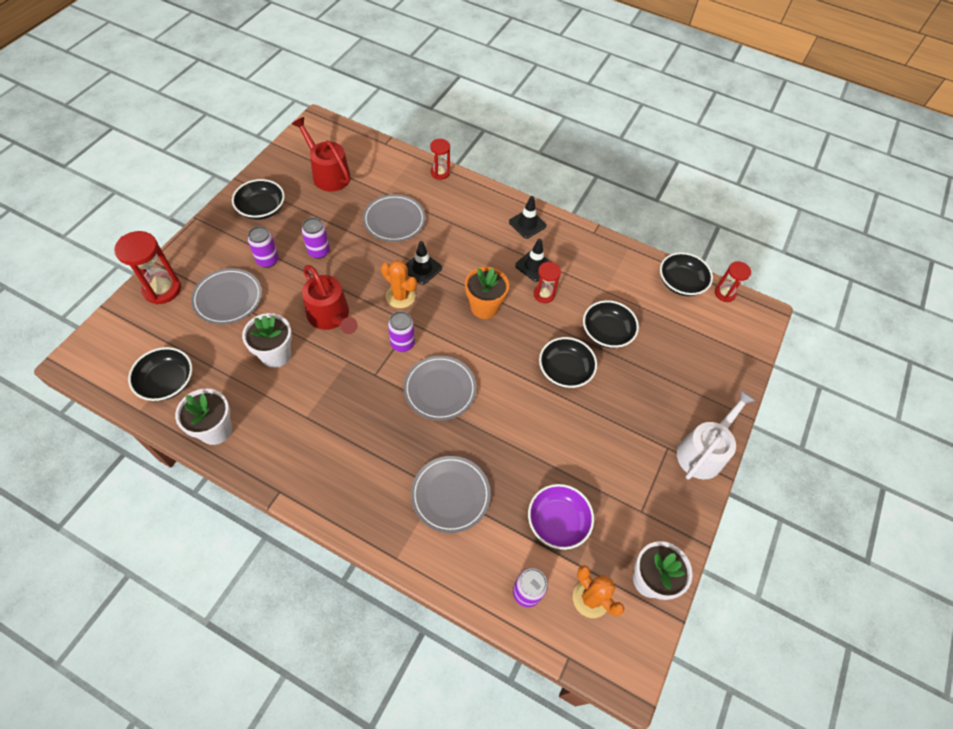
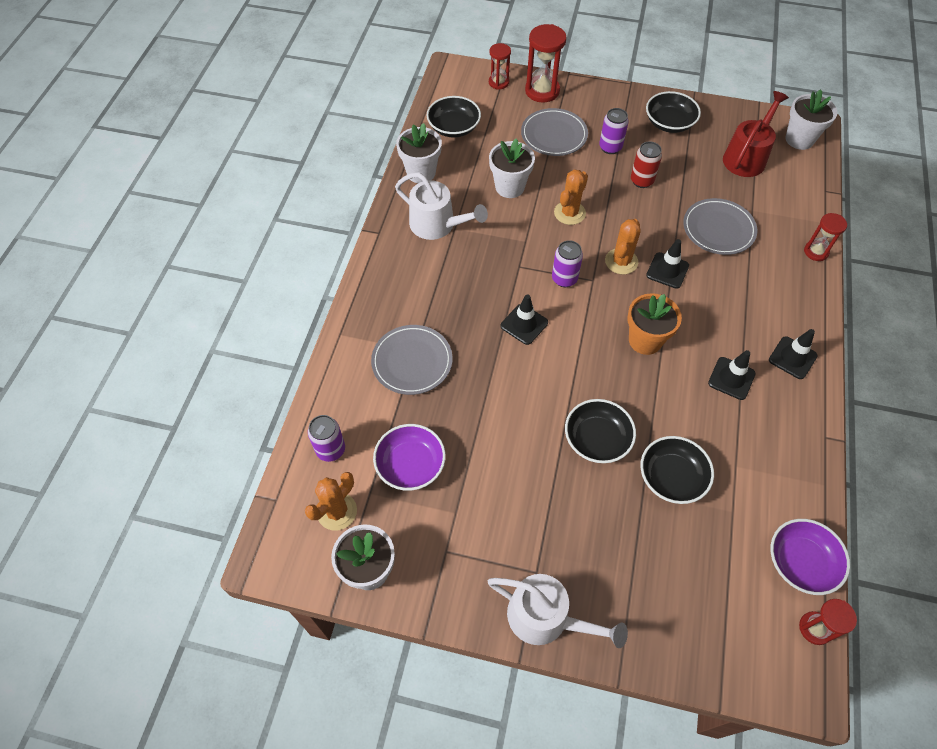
camera: 80 degrees right, 0 degrees up
(294, 432) = (437, 225): none -> white watering can
(319, 251) = (641, 181): purple can -> red can
(326, 136) = (799, 139): none -> white flower pot
(330, 316) = (569, 213): red watering can -> orange cactus
(440, 389) = (524, 324): grey plate -> black traffic cone
(544, 294) = (694, 397): red hourglass -> red hourglass (498, 82)
(681, 283) = (801, 562): black bowl -> purple bowl

